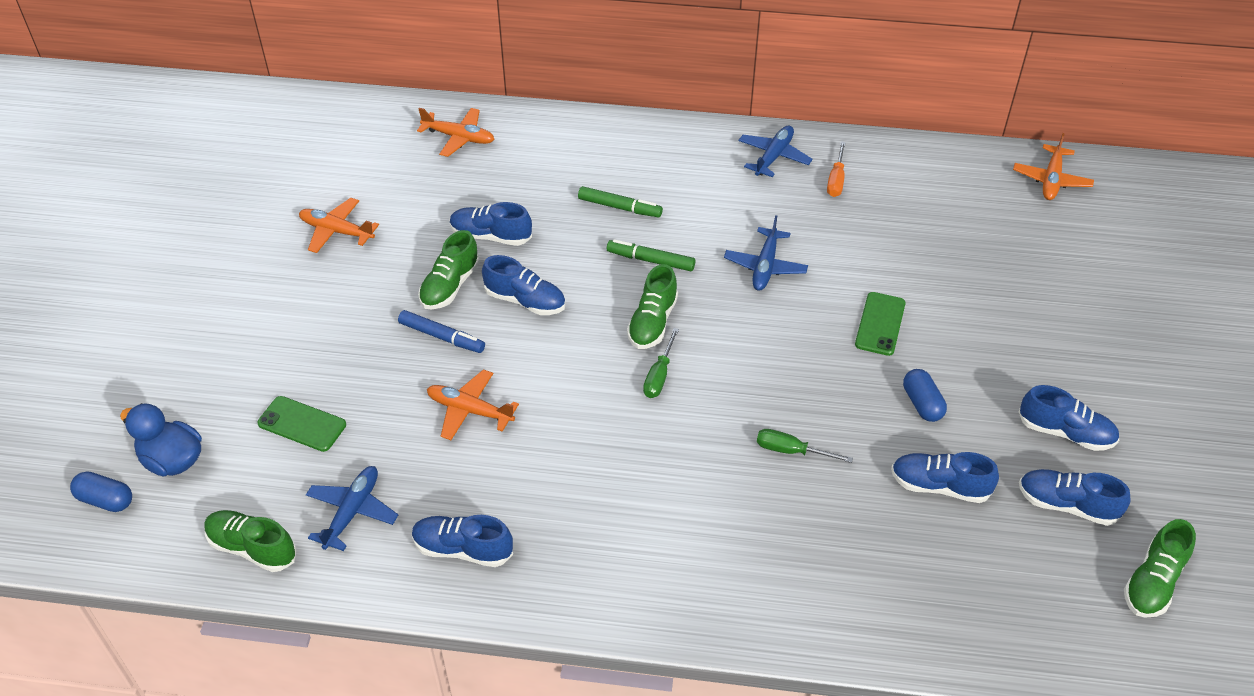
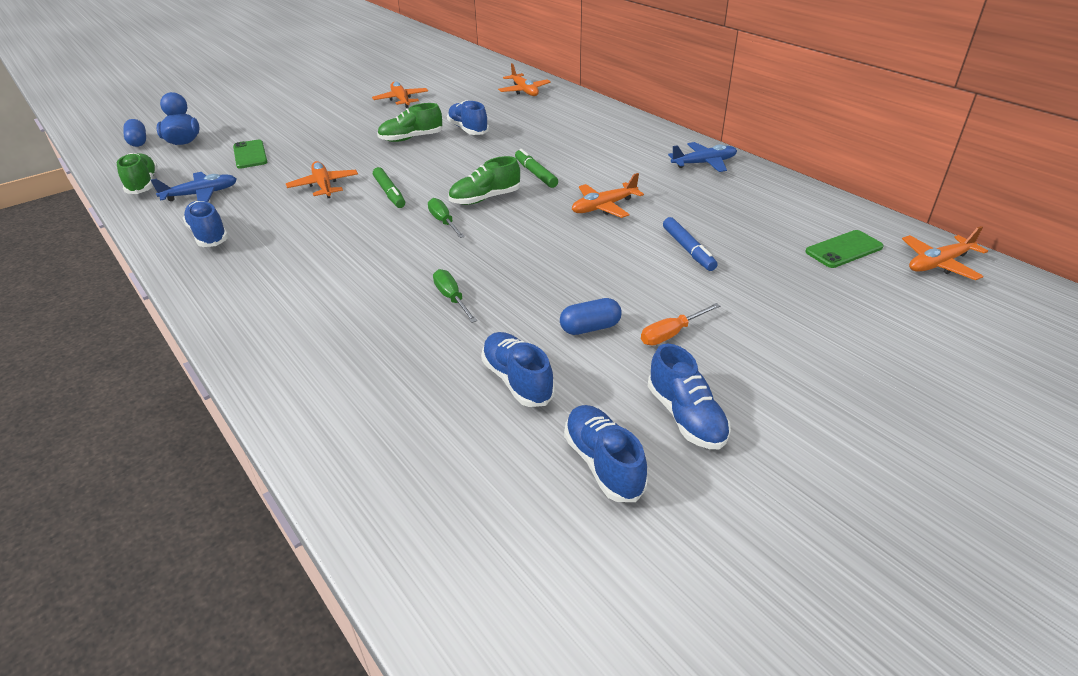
camera: 45 degrees right, 10 degrees down
(441, 336) = (369, 154): blue marker -> blue marker (688, 249)
(525, 301) = (435, 159): blue shoe -> none
(619, 207) = (560, 146): green marker -> green marker (389, 193)
(659, 375) = (443, 222): green screwdriver -> green screwdriver turned 90 degrees clockwise
(765, 266) = (603, 207): blue plane -> orange plane
(836, 180) = (732, 190): orange screwdriver -> orange screwdriver (671, 334)
(880, 324) = (636, 271): green phone -> green phone (844, 249)
(922, 404) = (590, 328): blue capsule -> blue capsule turned 45 degrees clockwise
(1153, 582) = (590, 580): green shoe -> none

